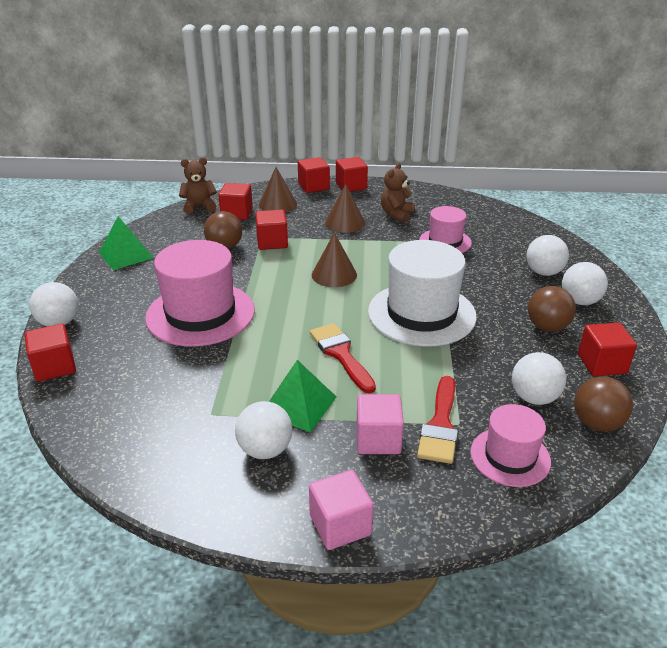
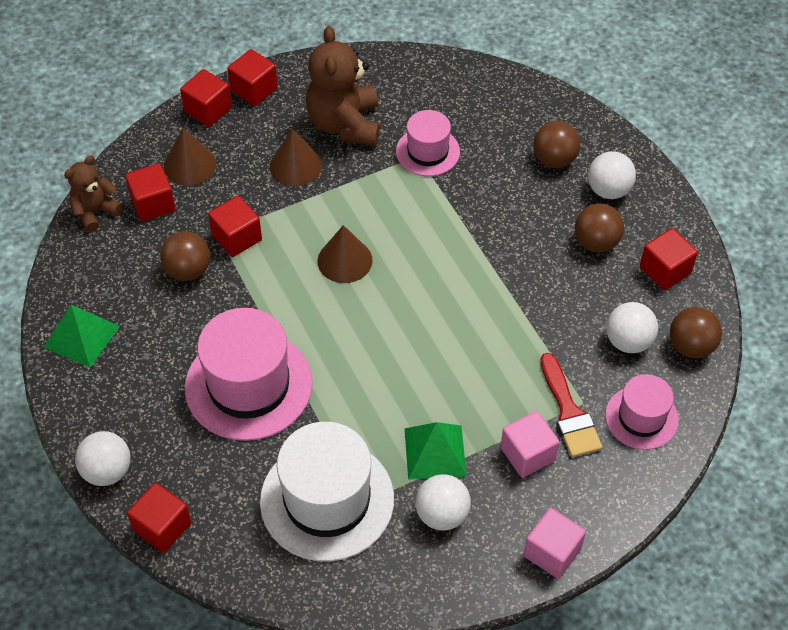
camera: 30 degrees left, 20 degrees up
(341, 354) = (430, 371): red brush -> none
(396, 214) = (344, 124): brown teddy bear -> brown teddy bear, size x1.72
(421, 314) = (471, 279): white hat -> white hat (327, 500)
(543, 272) = (554, 159): white ball -> brown ball

